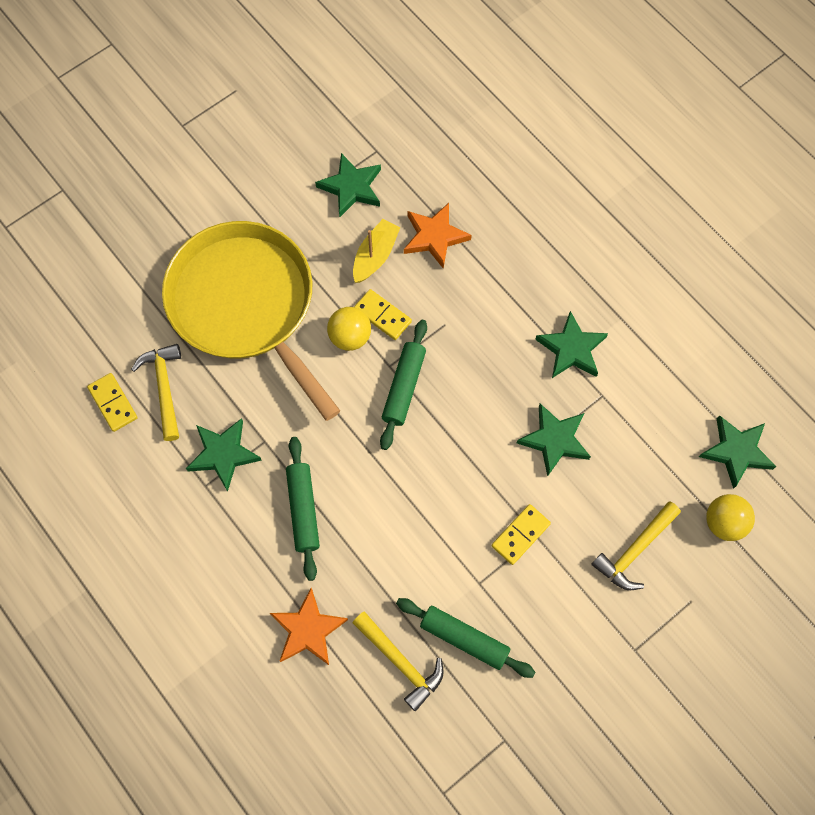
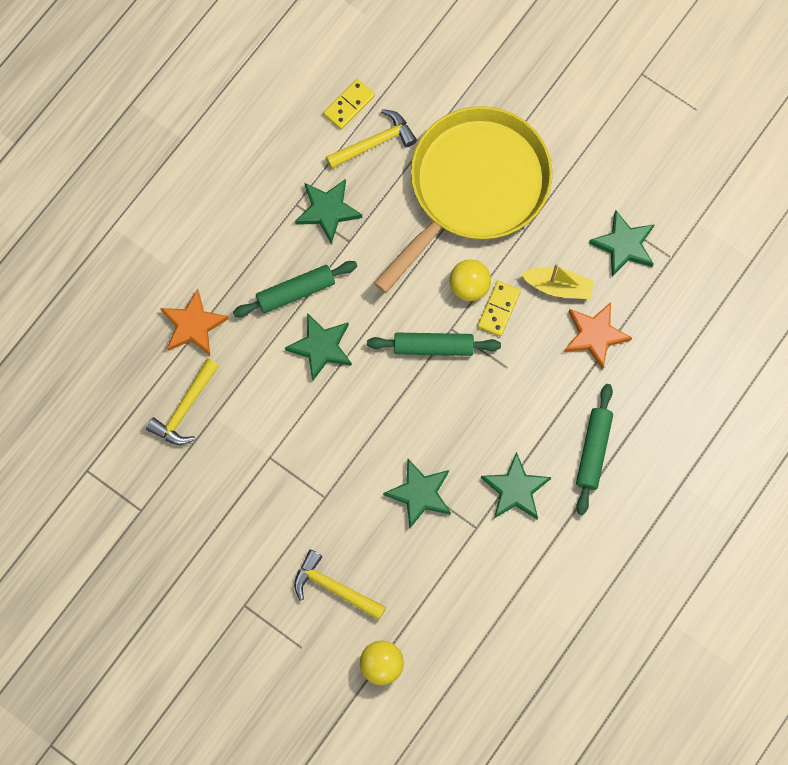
camera: 75 degrees right, 5 degrees up
(464, 638) = (218, 456): green rolling pin -> green rolling pin (593, 451)
(520, 535) = (322, 483): yellow domino -> none
(736, 451) = (454, 664): green star -> green star (321, 347)

